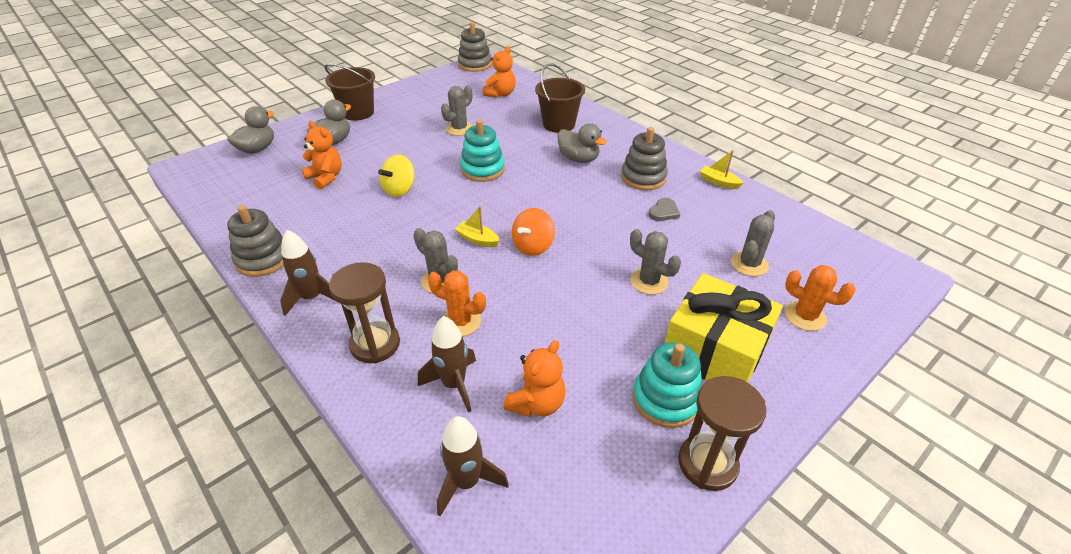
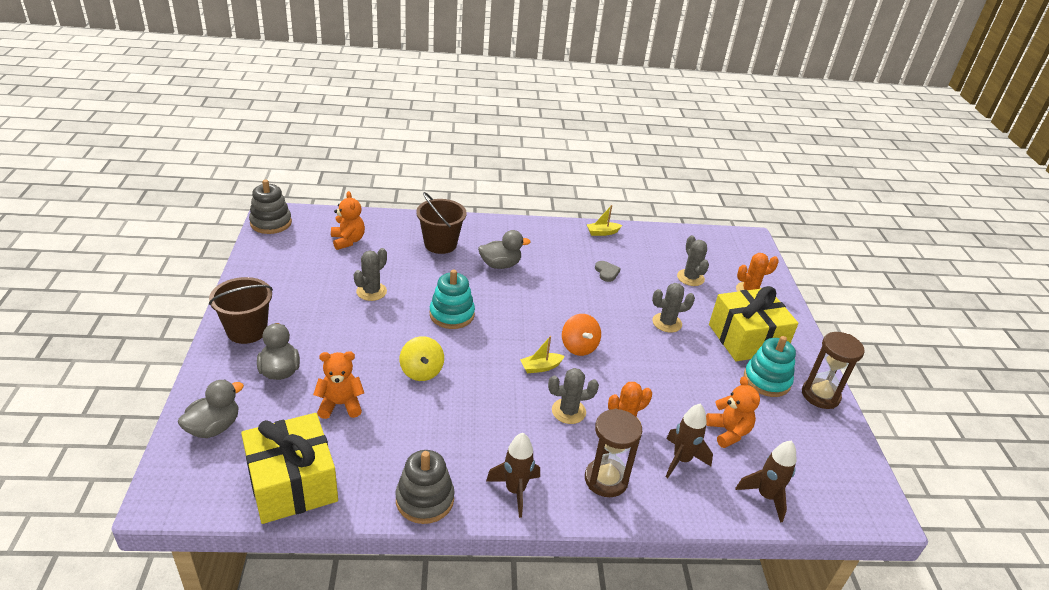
camera: 55 degrees left, 5 degrees down
(232, 199) = (292, 483): none -> yellow gift
(257, 149) = (214, 427): grey duck -> grey duck turned 60 degrees clockwise
(459, 129) = (371, 291): grey cactus -> grey cactus turned 45 degrees clockwise
(643, 178) = (560, 255): grey stacking toy -> none

